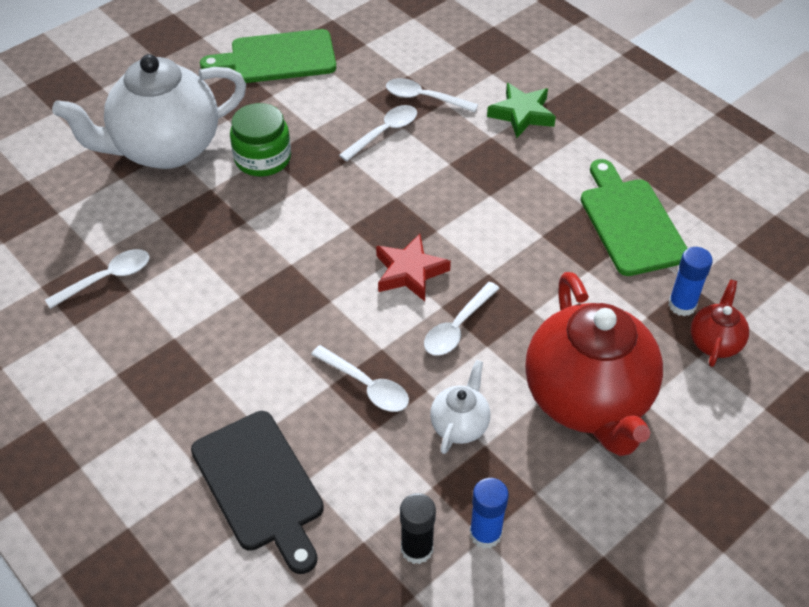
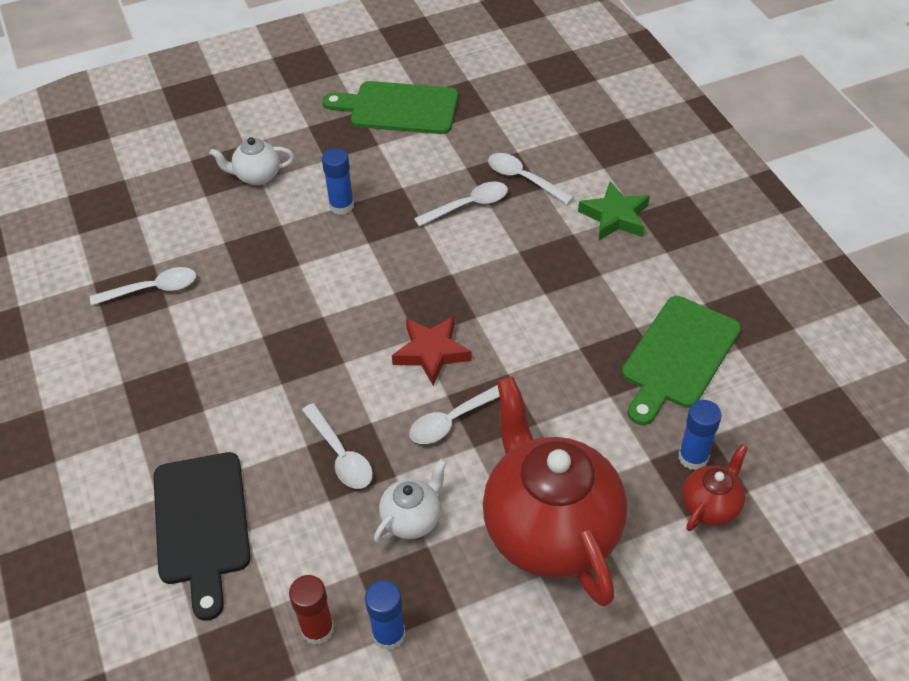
camera: 20 degrees right, 0 degrees up
(165, 149) = (257, 176): white teapot -> white teapot, size x0.44
(263, 158) = (341, 206): green jar -> blue glue stick
(417, 549) = (317, 629): black glue stick -> red glue stick
(587, 400) = (550, 529): red teapot -> red teapot turned 150 degrees clockwise
(630, 222) = (678, 356): green cutting board -> green cutting board turned 150 degrees counterclockwise

